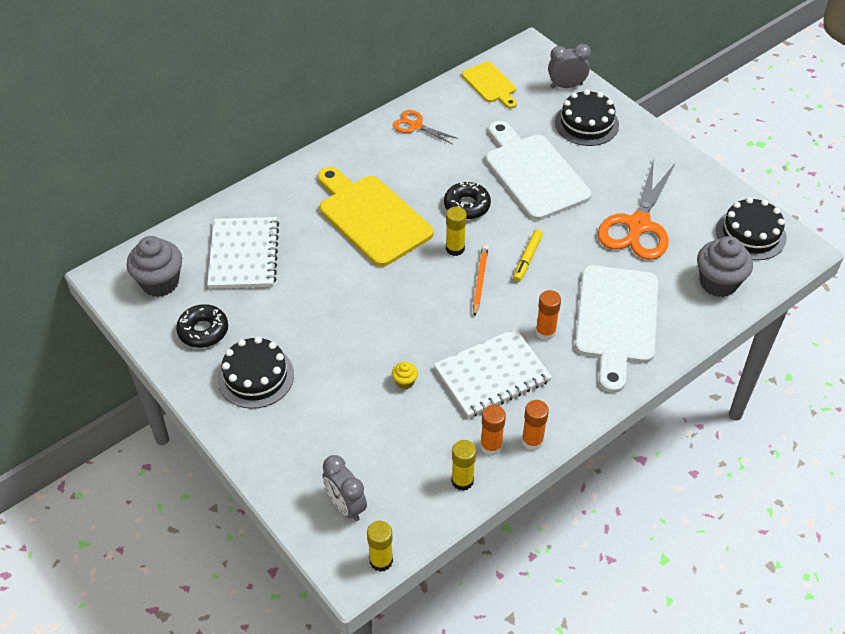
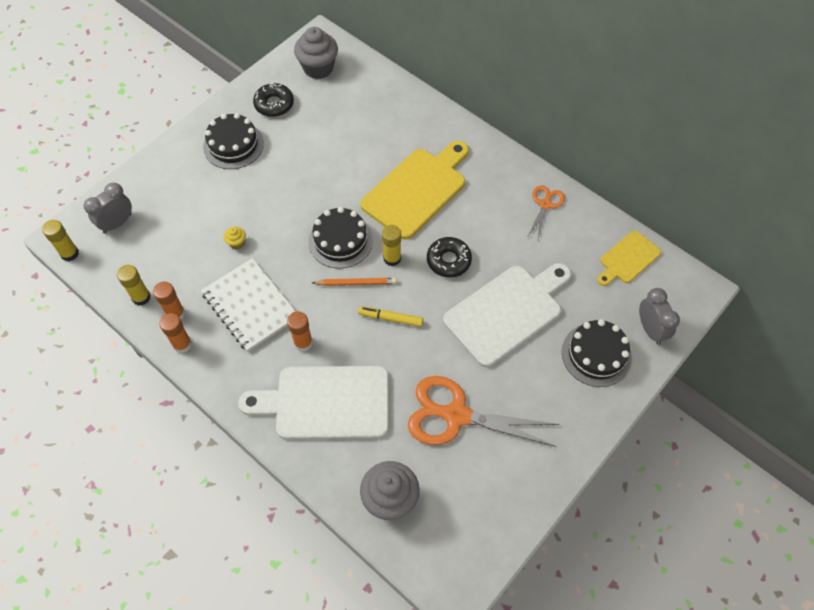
camera: 80 degrees right, 10 degrees up
(243, 255) = (356, 112): white notebook -> none
(751, 234) = (468, 533): black cake -> black cake (340, 240)

